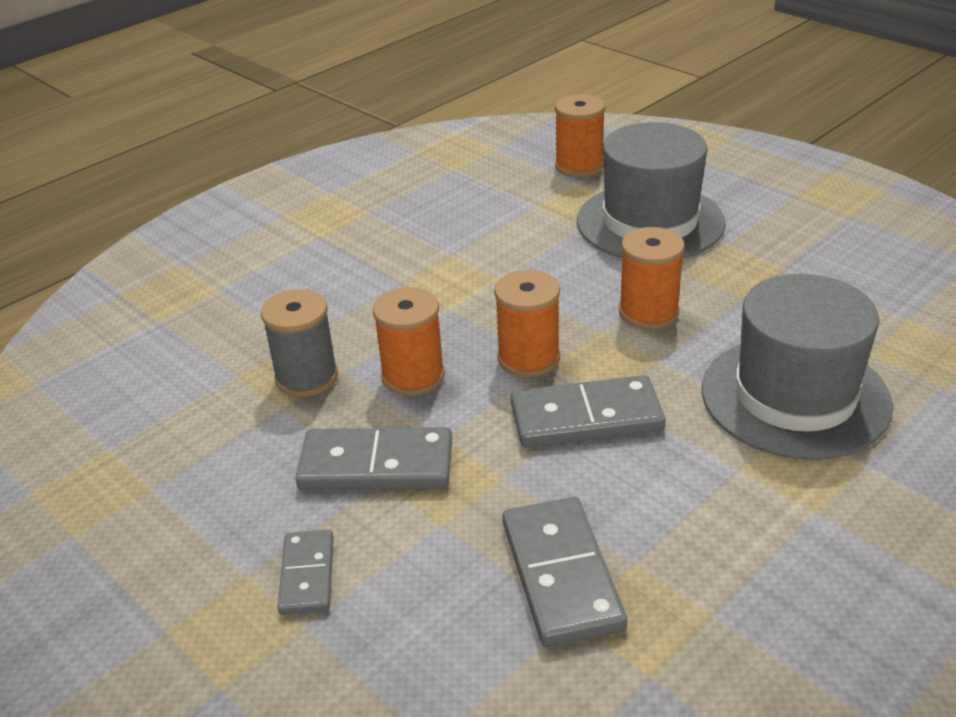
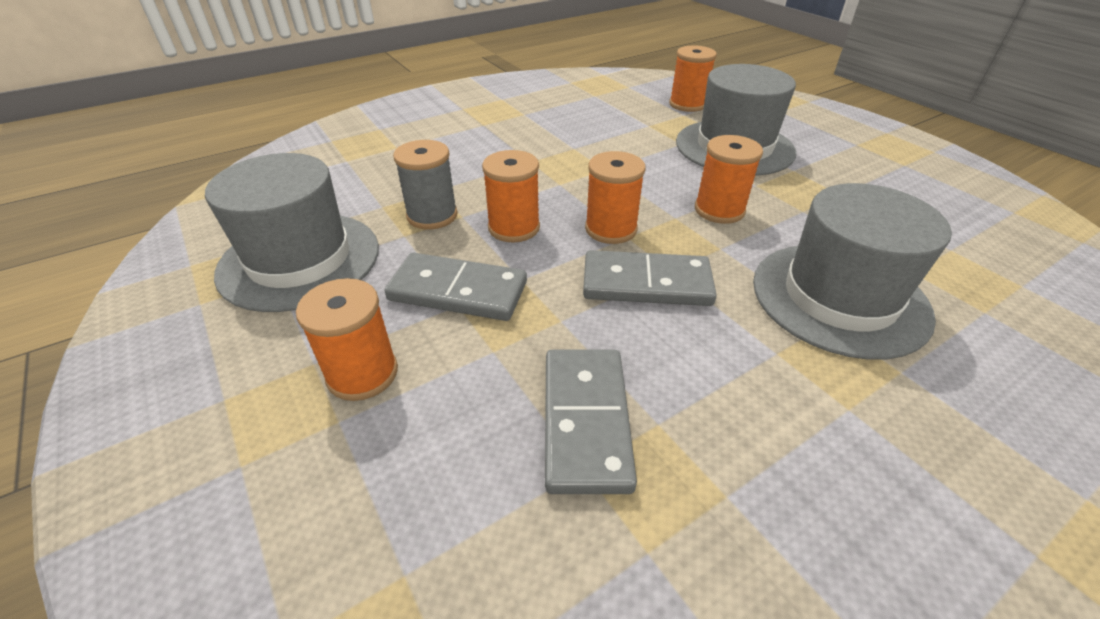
camera: 10 degrees right, 5 degrees up
(168, 462) = (300, 260): none -> grey hat
(307, 575) = (362, 374): grey domino -> orange spool

